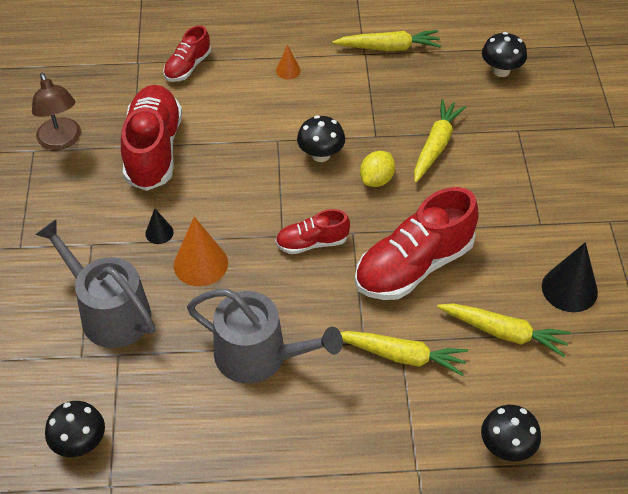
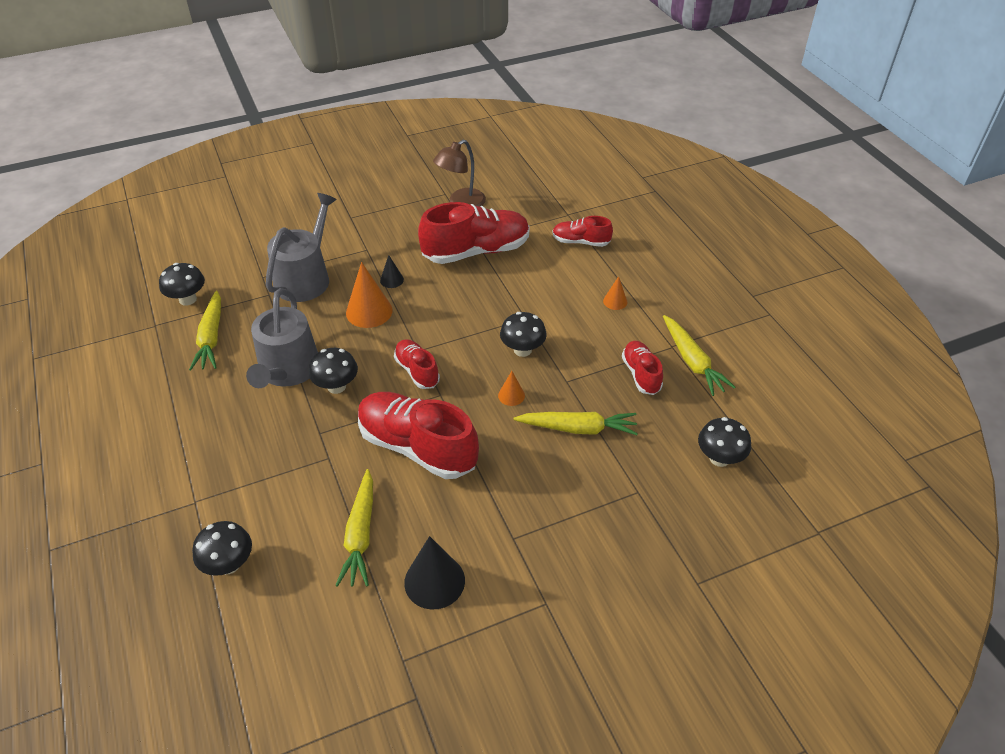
camera: 70 degrees right, 5 degrees down
(303, 315) = (336, 386): none -> black mushroom
(376, 179) = (511, 395): yellow lemon -> orange cone
(389, 84) = (641, 374): none -> red shoe
(401, 356) = (312, 462): yellow carrot -> yellow carrot (211, 337)

